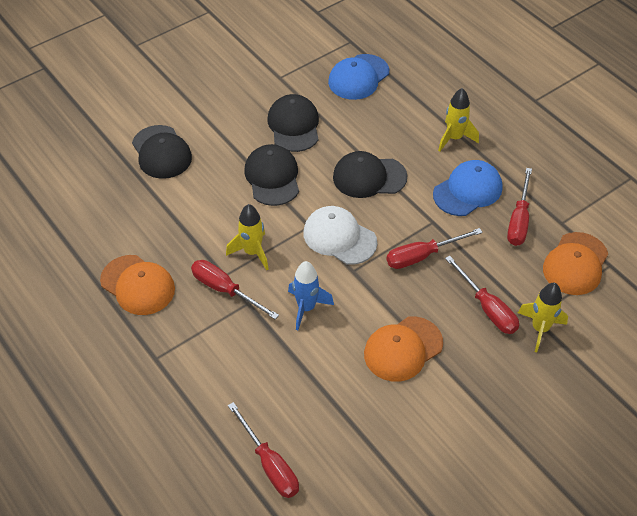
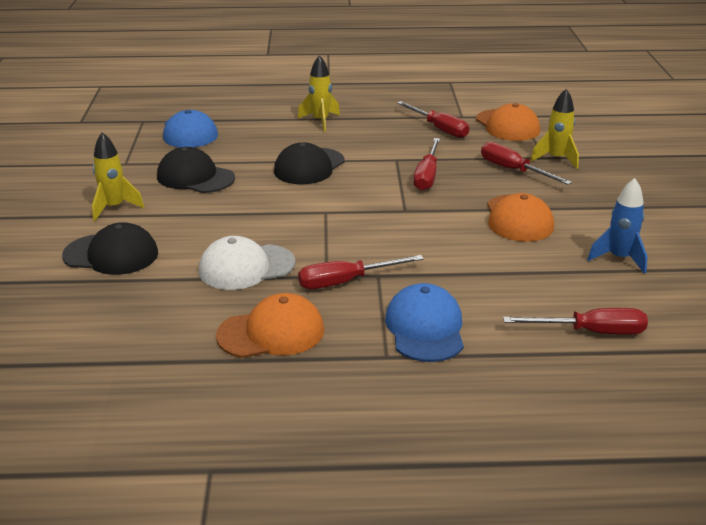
camera: 55 degrees left, 20 degrees down
(252, 252) = (318, 250): yellow rocket -> yellow rocket (114, 208)
(272, 177) = (240, 208): black cap -> none
(306, 308) = (421, 246): blue rocket -> blue rocket (619, 258)
(339, 237) = (358, 203): white cap -> white cap (246, 267)
(468, 191) = (383, 135): blue cap -> blue cap (425, 328)
(487, 308) = (513, 170): red screwdriver -> red screwdriver turned 135 degrees counterclockwise

